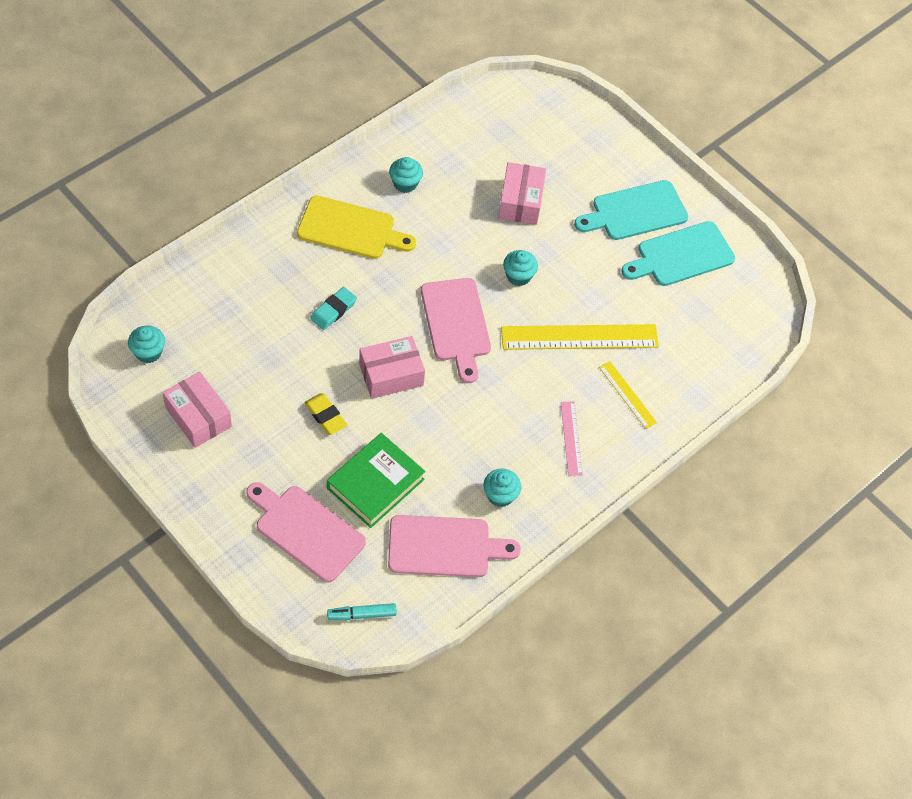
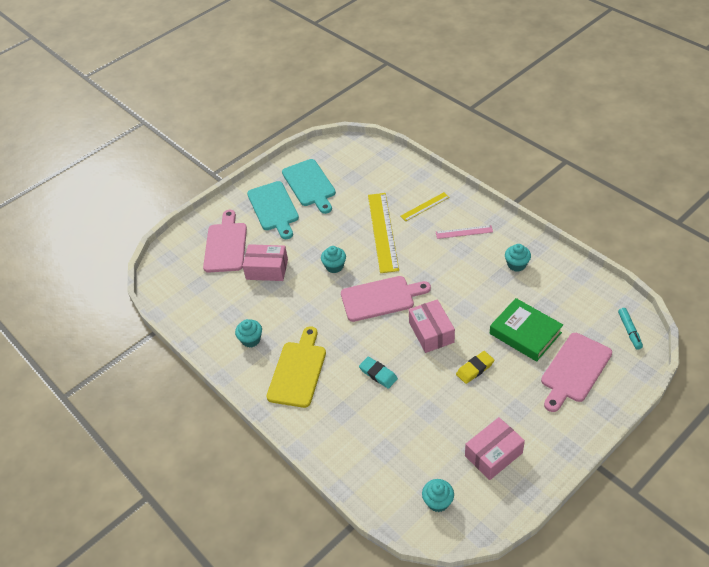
camera: 80 degrees left, 10 degrees down
(444, 546) = (564, 290): pink cutting board -> pink cutting board (225, 245)

